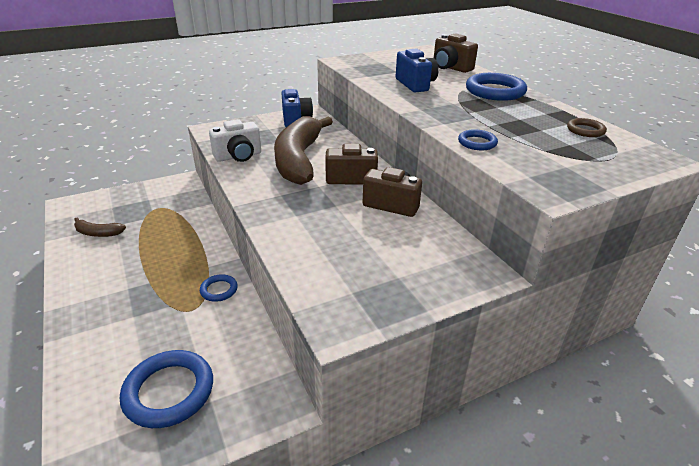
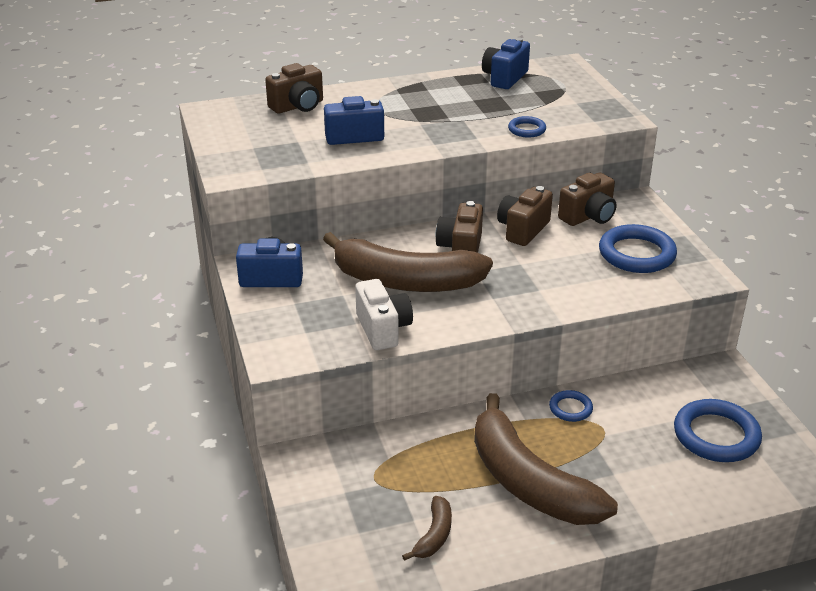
camera: 80 degrees left, 0 degrees up
(136, 270) = (528, 482): none -> brown banana
(434, 240) = (588, 216): none -> brown camera
(495, 91) = (391, 96): blue ring -> blue ring (636, 254)
(585, 130) = (504, 78): brown ring -> blue camera

